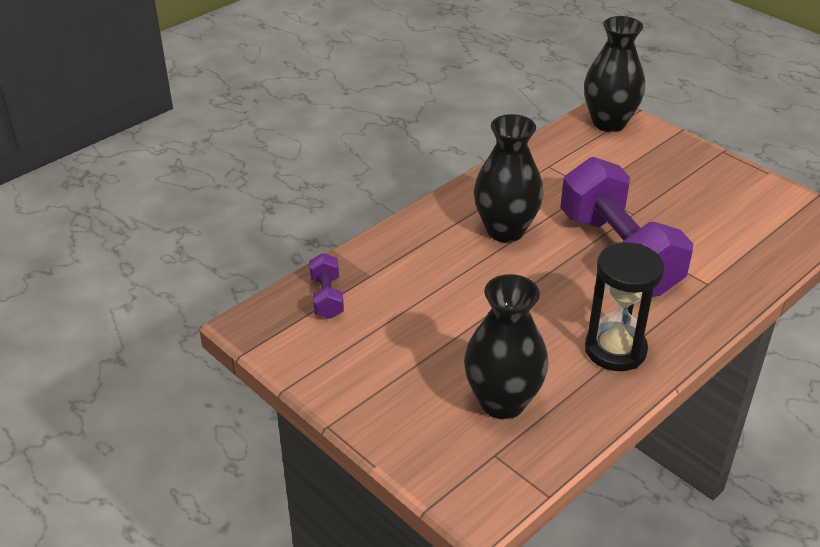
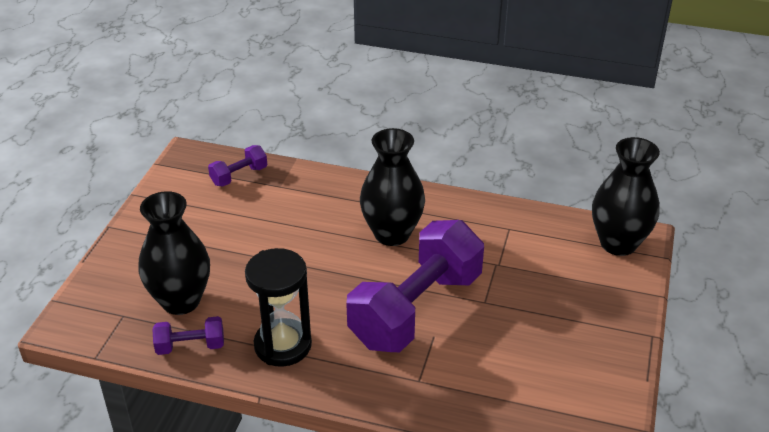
camera: 60 degrees right, 0 degrees up
(577, 415) = (190, 346): none -> purple dumbbell

